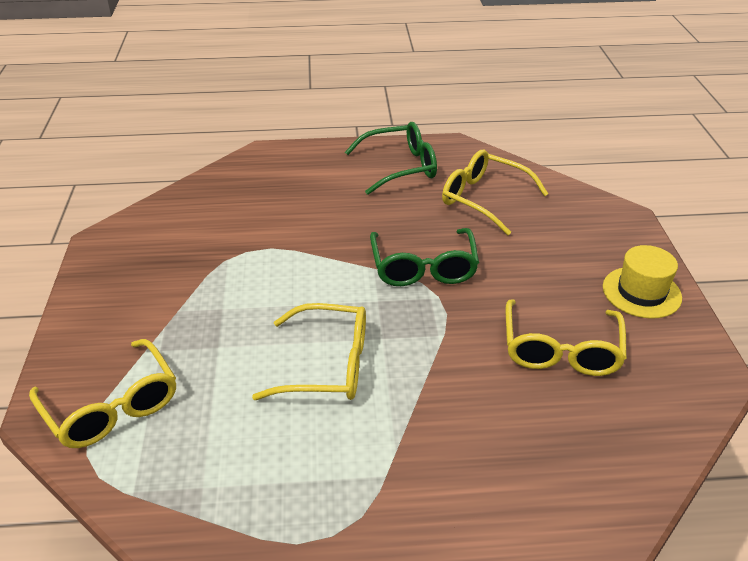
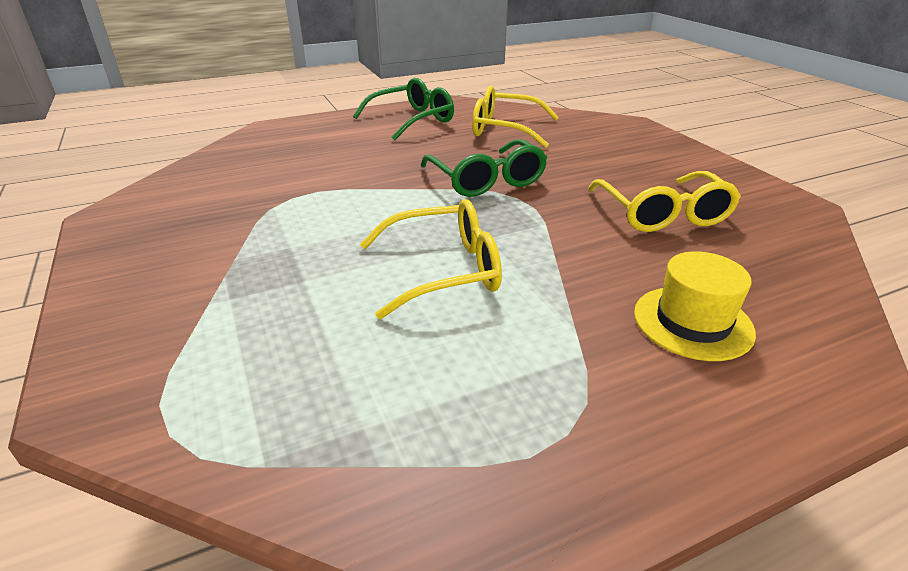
camera: 20 degrees left, 5 degrees down
(111, 406) = (185, 369): yellow glasses -> none
(641, 292) = (690, 165): yellow hat -> yellow hat (692, 322)

